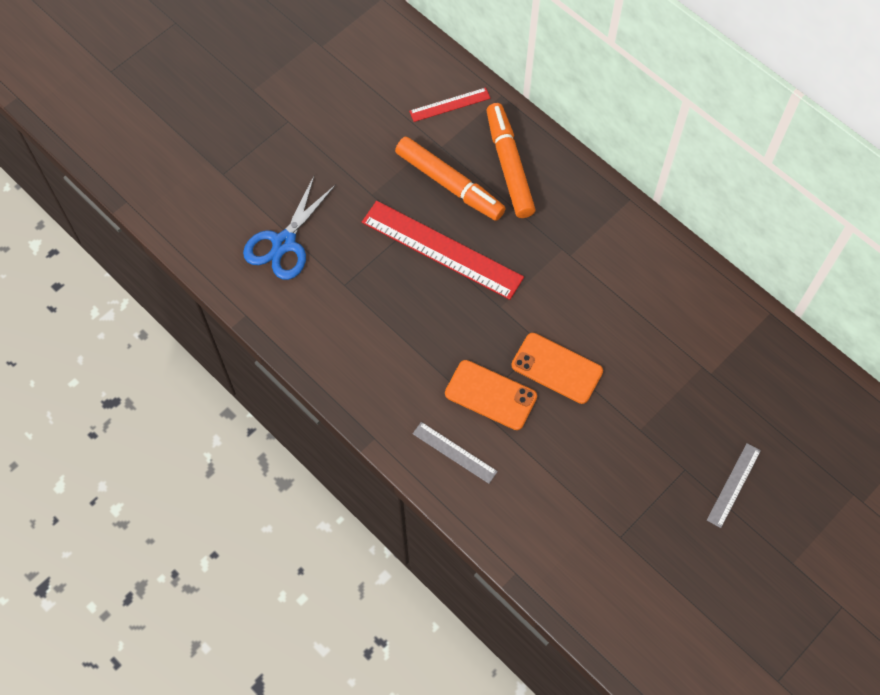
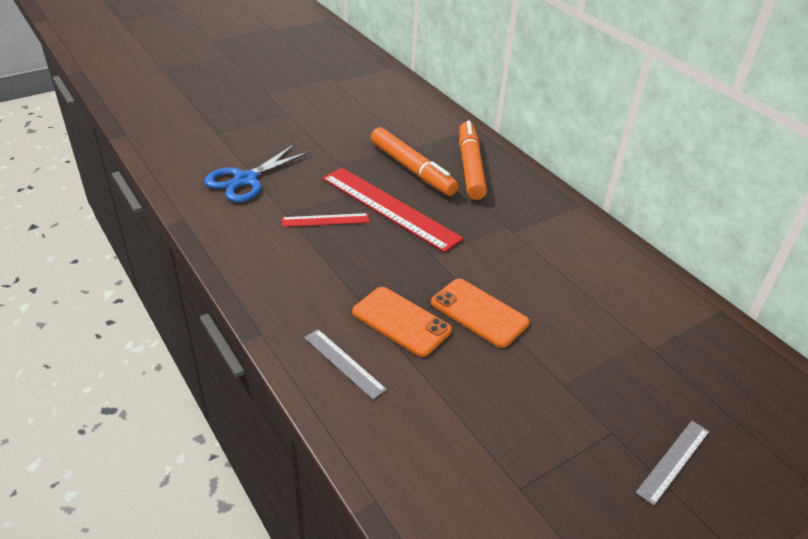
camera: 10 degrees right, 25 degrees down
(450, 105) = (429, 126): red ruler -> red ruler (325, 220)

